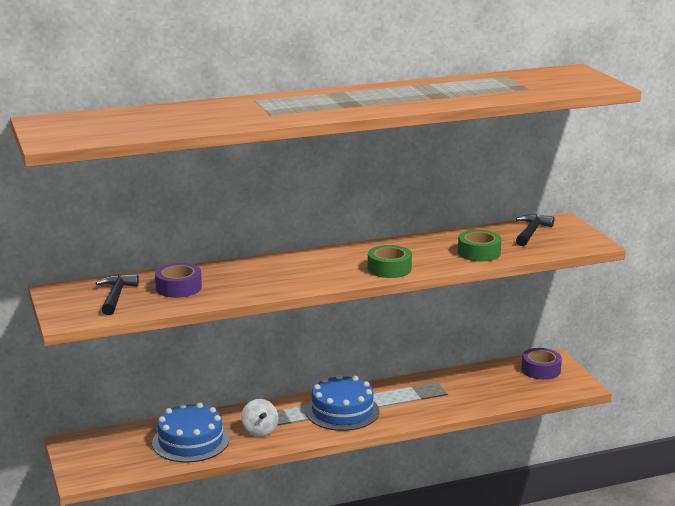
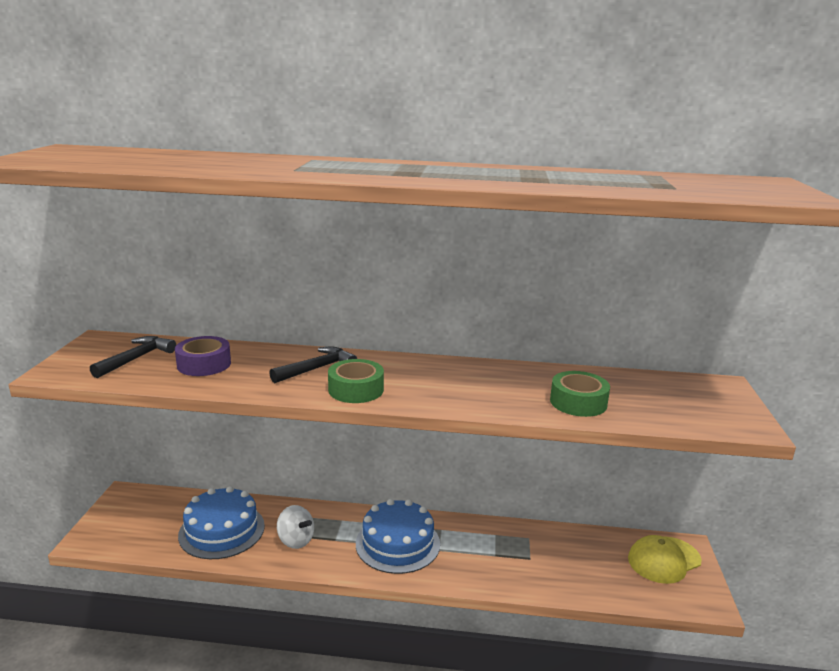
camera: 25 degrees right, 0 degrees up
(260, 431) = (296, 540): white spinning top -> white spinning top turned 60 degrees counterclockwise
(389, 269) = (447, 397): green tape -> green tape (356, 389)
(531, 232) = (670, 390): black hammer -> black hammer (317, 368)
(541, 370) = (664, 560): purple tape -> yellow cap

